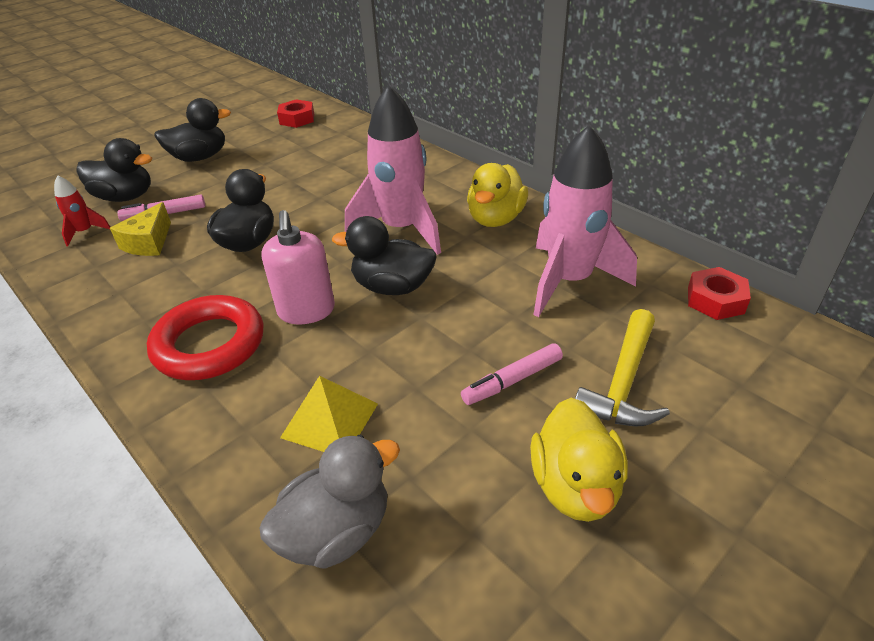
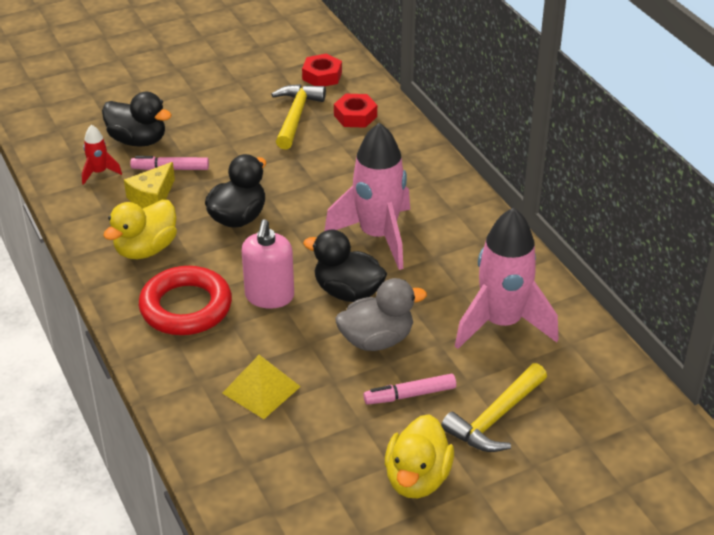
camera: 15 degrees right, 0 degrees up
(200, 157) = (214, 107): black duck -> none
(282, 150) = (296, 116): none -> yellow hammer
(336, 532) = (243, 464): grey duck -> grey duck (377, 340)
(495, 219) = (468, 245): yellow duck -> yellow duck (146, 249)
(715, 300) = (617, 371): red nut -> red nut (355, 116)

